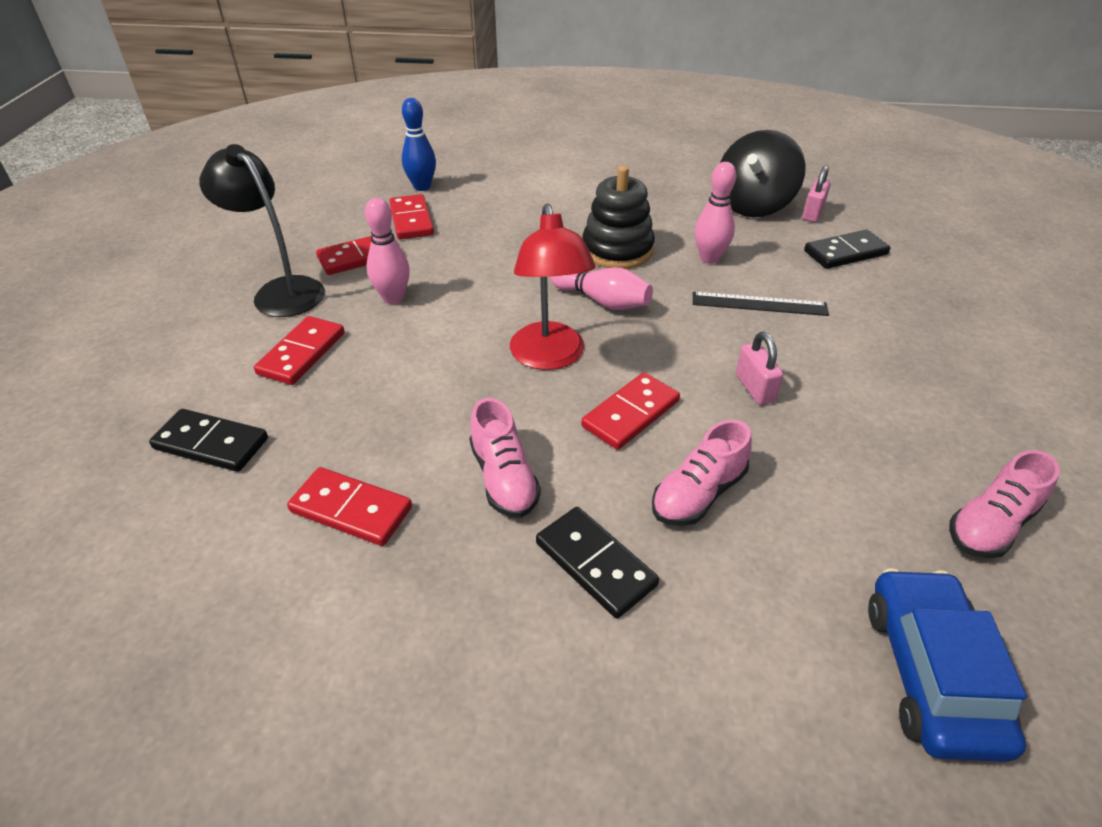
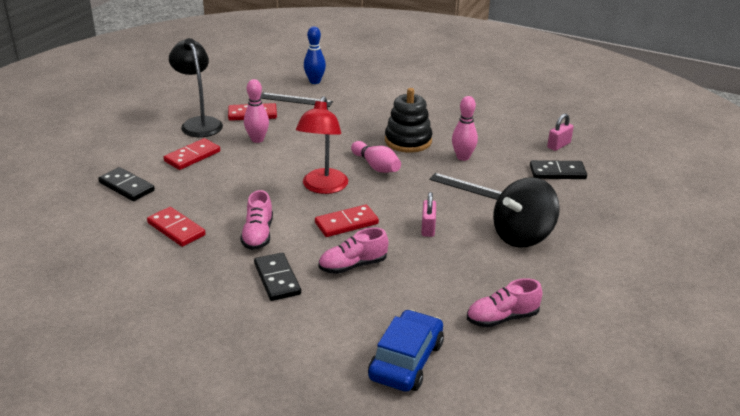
camera: 20 degrees right, 10 degrees down
(411, 220) = (295, 100): red domino -> black ruler
(753, 205) = (522, 132): black spinning top -> black spinning top (522, 235)

